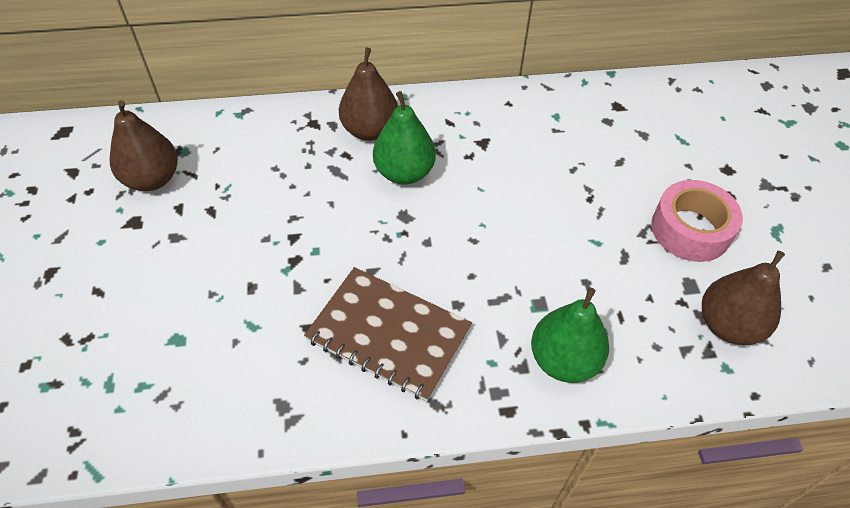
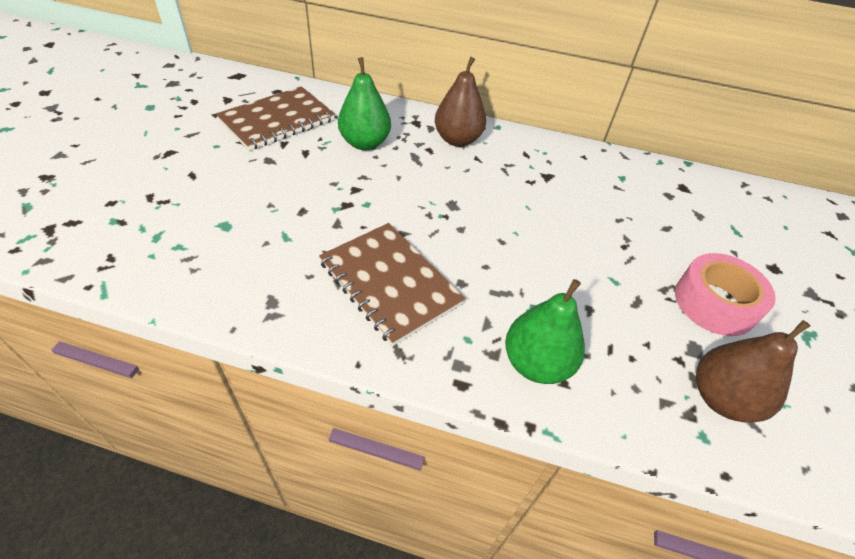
camera: 20 degrees right, 5 degrees down
(152, 179) = (277, 120): brown pear -> brown notebook
(404, 173) = (469, 175): green pear -> green pear (365, 143)

